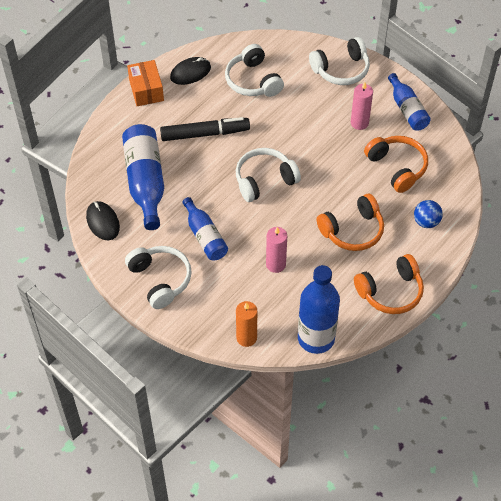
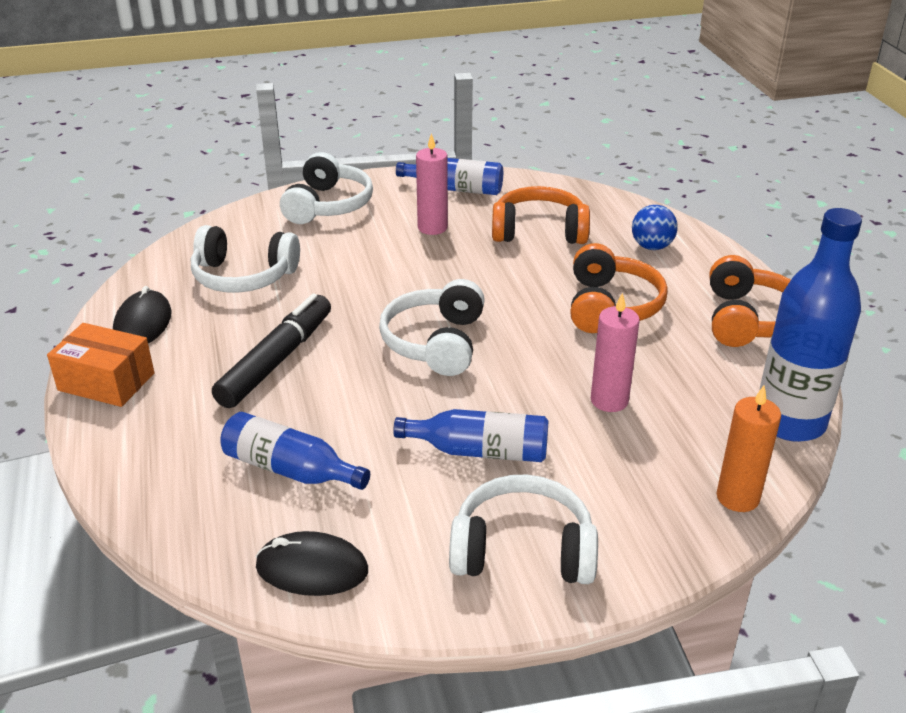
camera: 55 degrees left, 20 degrees down
(145, 182) = (290, 469): blue bottle -> blue bottle, size x0.62

